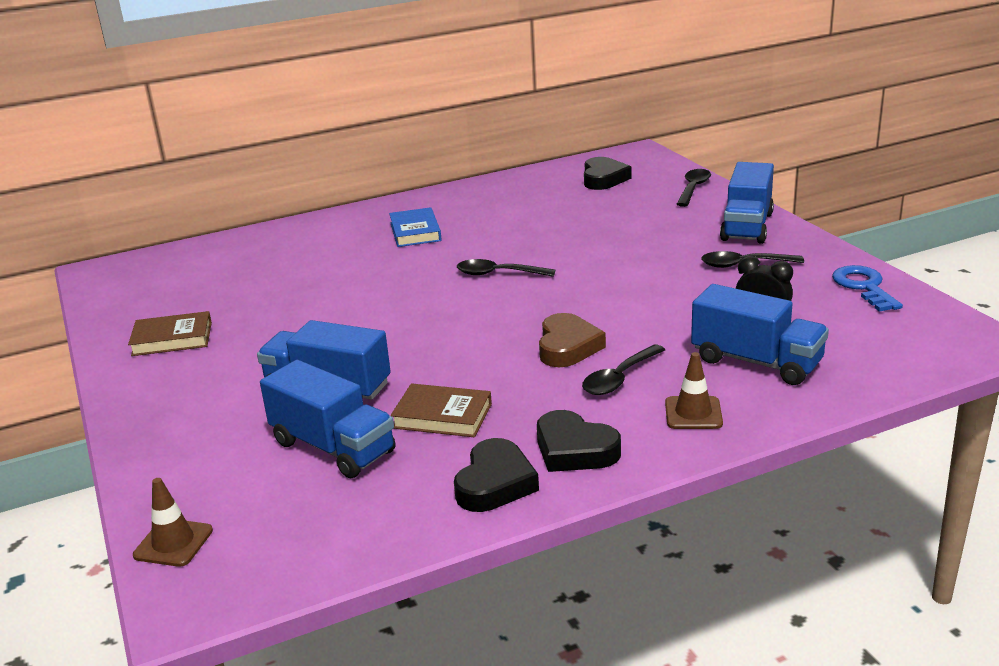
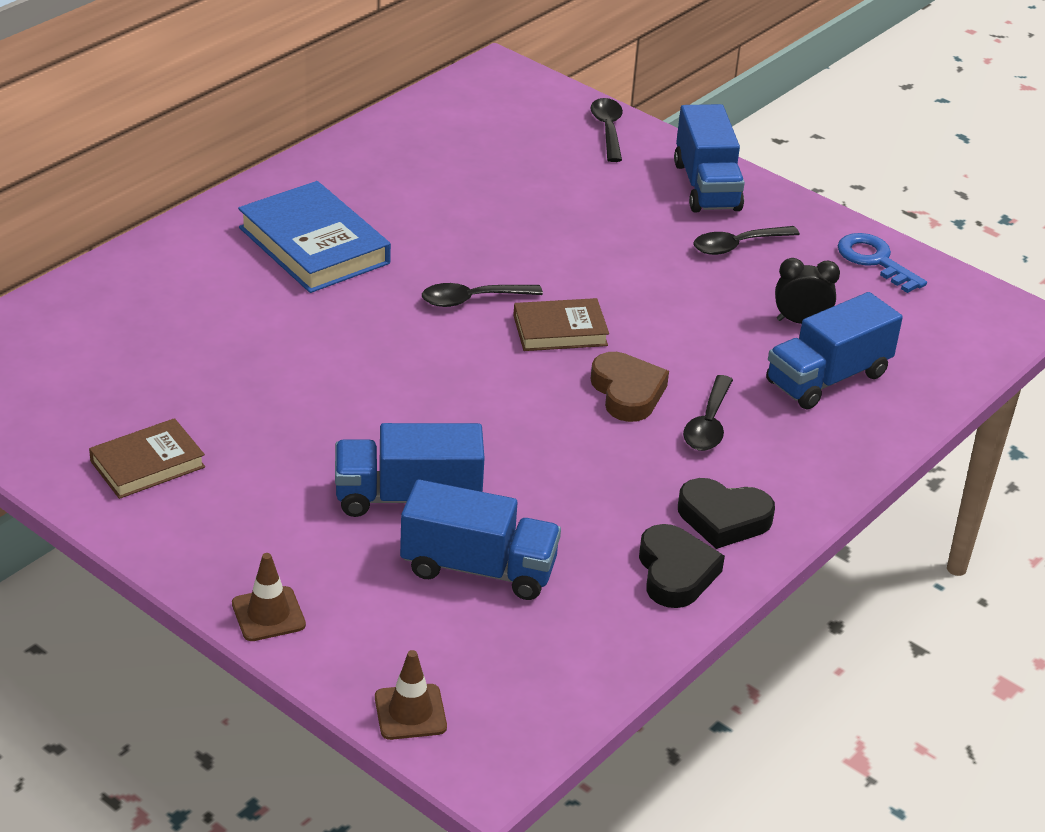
camera: 30 degrees left, 10 degrees up
(415, 232) = (314, 245): blue book -> blue book, size x1.64
(442, 416) = (562, 506): brown book -> brown book (560, 330)
(603, 179) = (487, 124): black heart -> none
(693, 413) = (806, 453): brown traffic cone -> brown traffic cone (268, 614)
(756, 362) = (827, 378): blue truck -> blue truck turned 135 degrees clockwise

